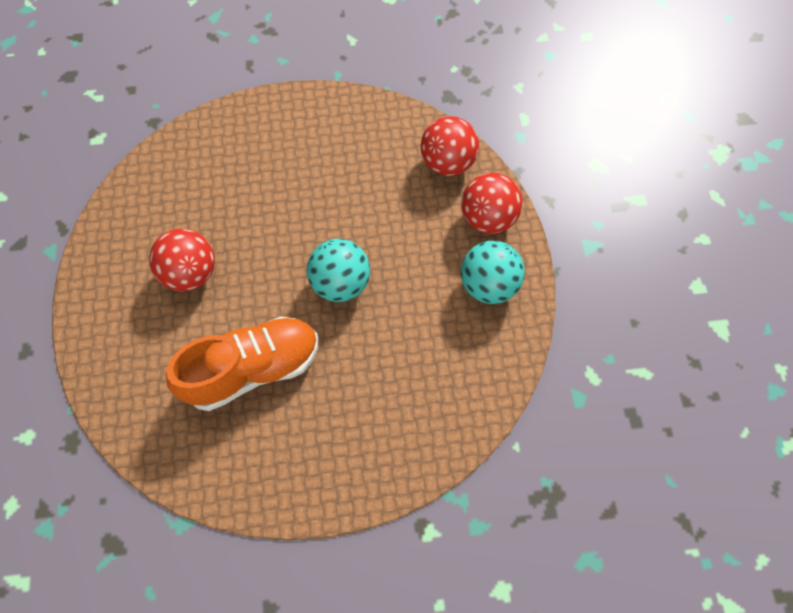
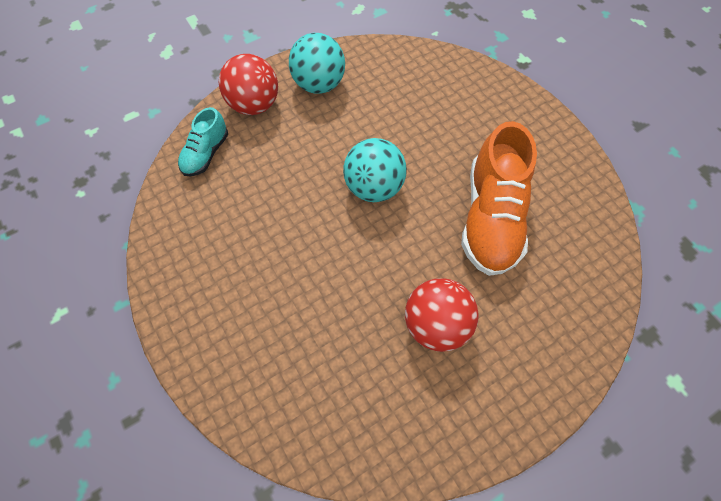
camera: 115 degrees left, 0 degrees up
(253, 369) = (490, 217): orange shoe -> orange shoe turned 120 degrees counterclockwise
(447, 163) = (206, 153): red ball -> turquoise shoe

